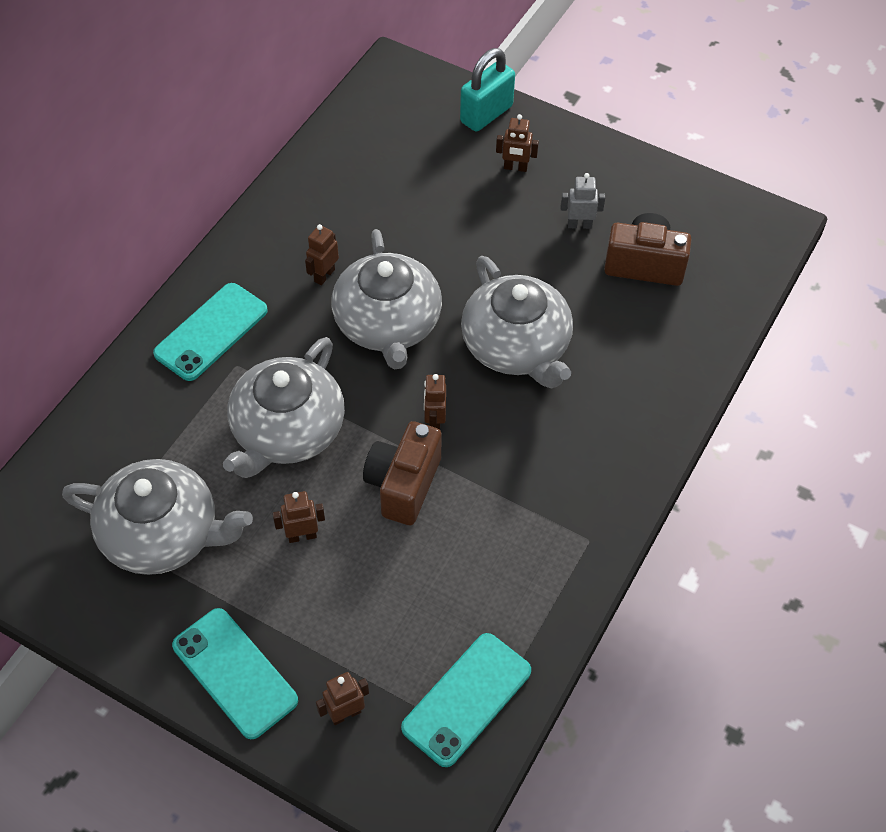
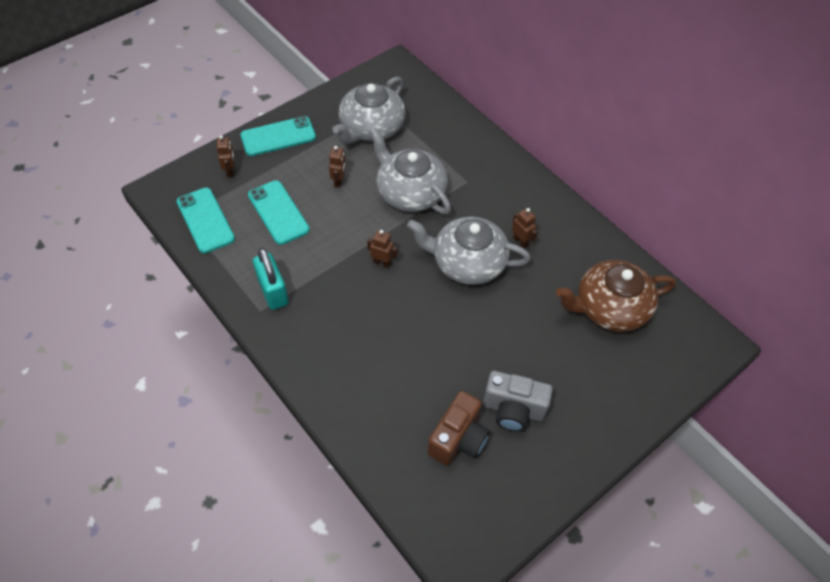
camera: 110 degrees right, 0 degrees up
(211, 332) = (497, 176): turquoise phone -> turquoise phone (278, 212)
(390, 166) = (610, 308): none -> brown teapot
(403, 485) = (347, 234): brown camera -> none
(486, 114) = (651, 390): turquoise padlock -> turquoise padlock (273, 291)
(515, 168) = (586, 388): brown robot -> none
(516, 346) = (419, 327): grey teapot -> none
(579, 225) = (513, 410): grey robot -> grey camera

